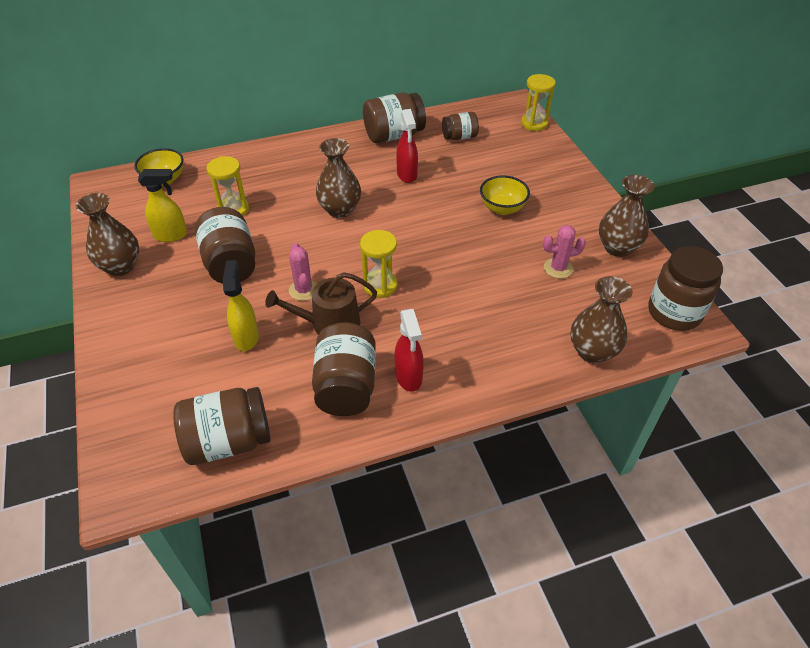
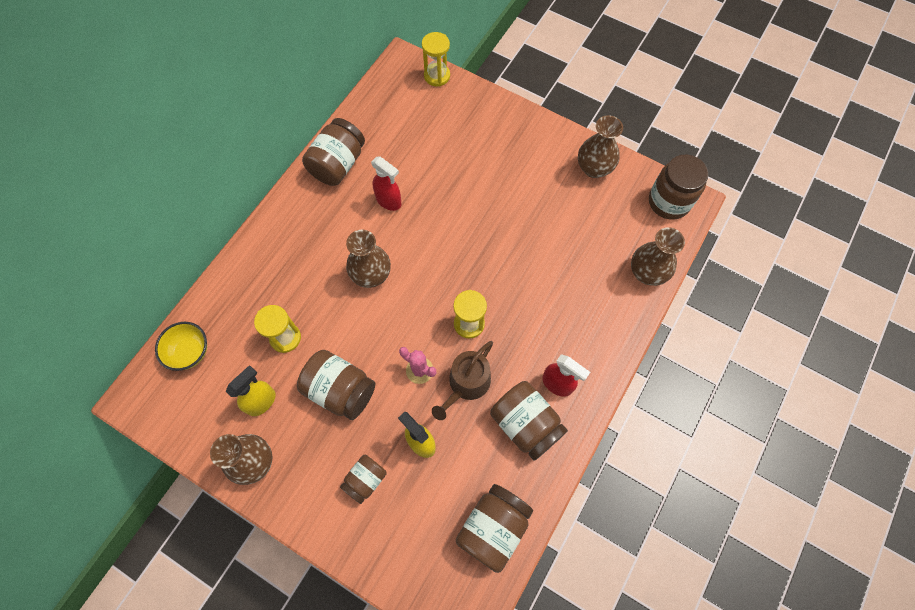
camera: 40 degrees left, 20 degrees up
(459, 137) = (392, 130): brown jar -> brown jar (365, 480)
(502, 208) = (488, 185): yellow bowl -> none
(558, 268) = (572, 216): pink cactus -> none

